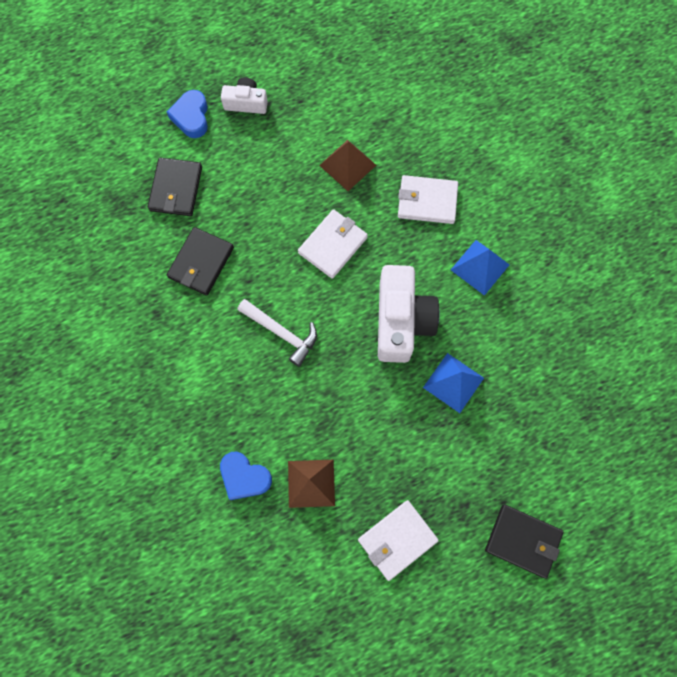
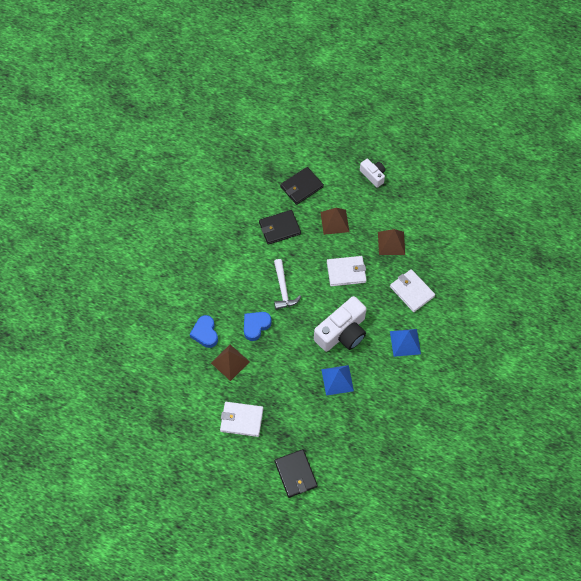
camera: 45 degrees right, 10 degrees down
(191, 117) = (341, 161): blue heart -> blue heart (256, 326)
(258, 197) = (334, 222): none -> brown pyramid

